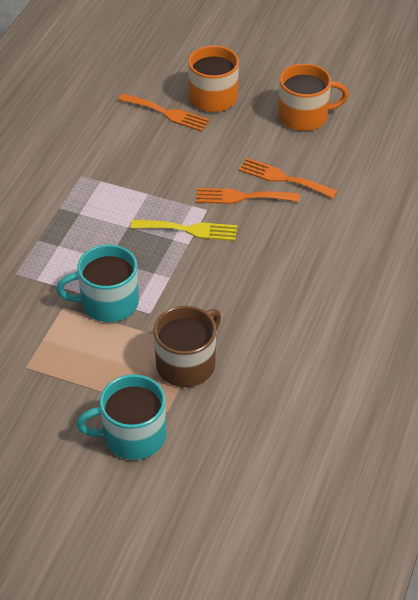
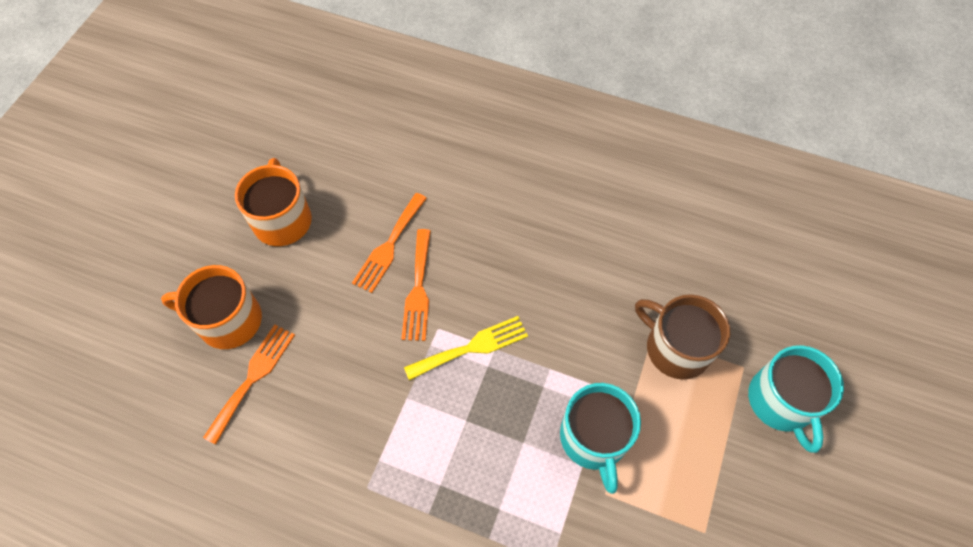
camera: 90 degrees left, 15 degrees up
(189, 230) = (472, 347): yellow fork -> yellow fork turned 60 degrees clockwise

